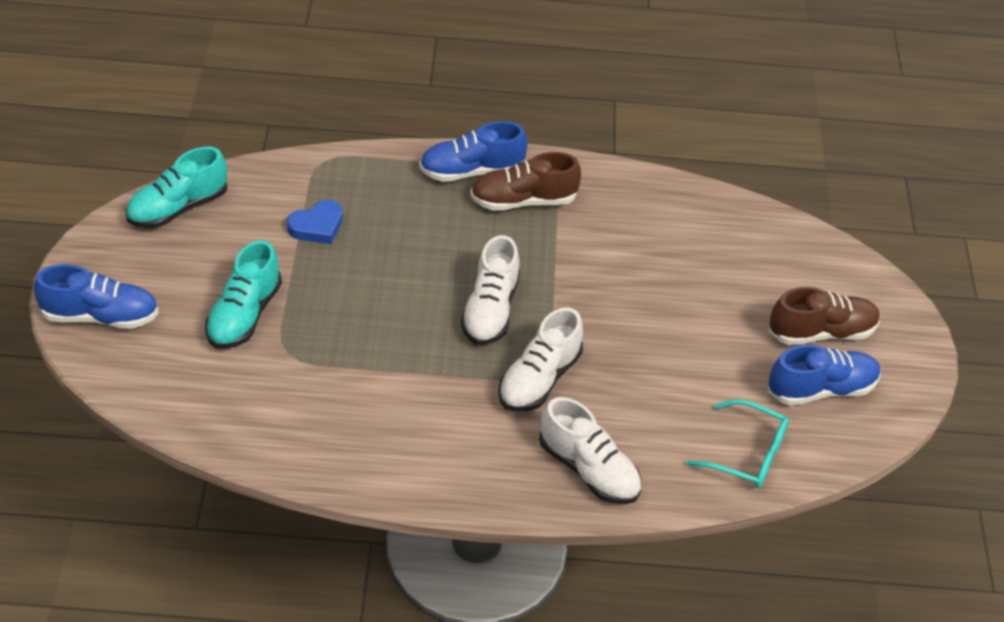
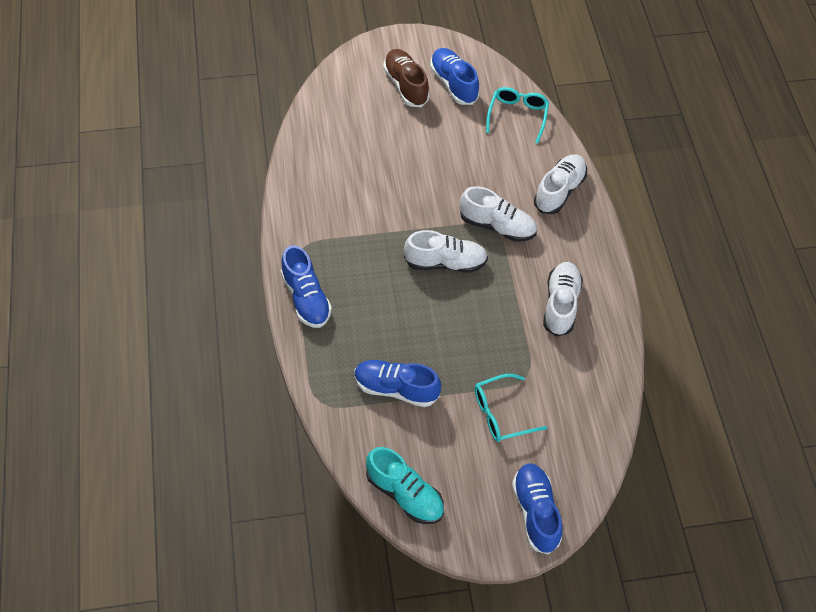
camera: 100 degrees left, 10 degrees up
(244, 315) = (501, 414): turquoise shoe -> turquoise glasses
(317, 226) = (396, 388): blue heart -> blue shoe
(386, 418) = (560, 304): none -> white shoe
(523, 201) = (330, 260): brown shoe -> none

